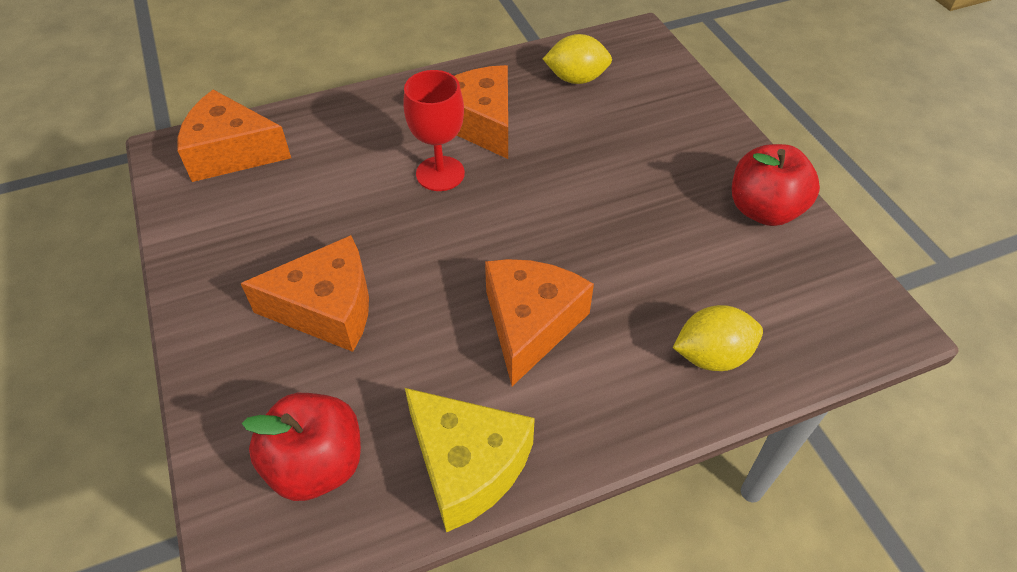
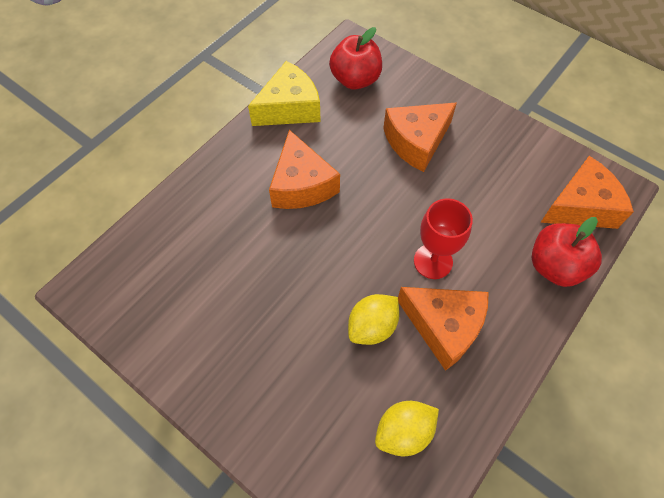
camera: 150 degrees right, 10 degrees up
(467, 465) = (289, 108): yellow cheese -> yellow cheese turned 135 degrees clockwise
(711, 355) = (190, 215): yellow lemon -> yellow lemon (372, 327)
(764, 210) = (184, 349): red apple -> red apple (555, 266)

